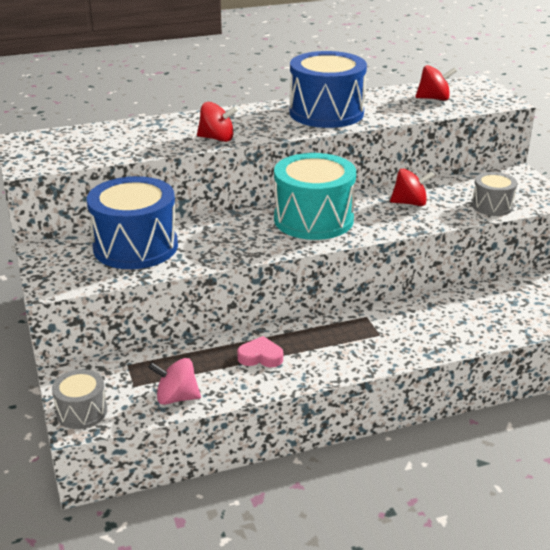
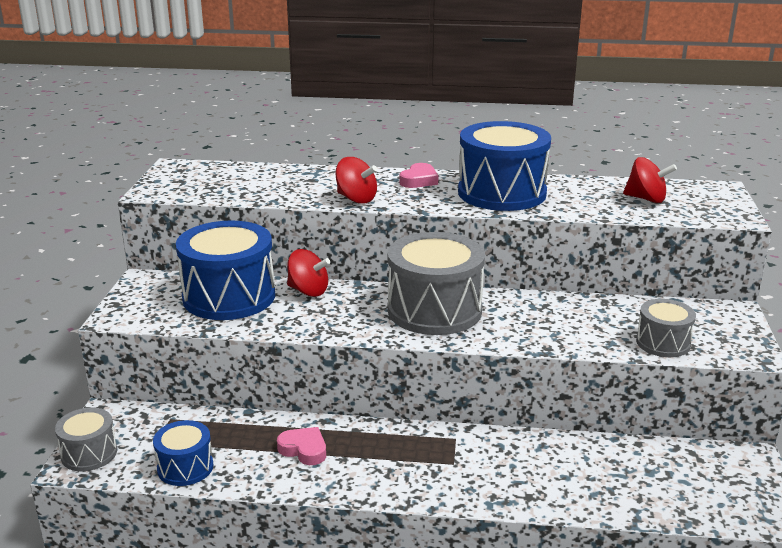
camera: 25 degrees right, 5 degrees down
(176, 397) = (185, 467): pink spinning top -> blue drum
(251, 114) = (419, 180): none -> pink heart
(313, 219) = (434, 310): turquoise drum -> grey drum
(410, 203) = (562, 317): red spinning top -> red spinning top (308, 291)

